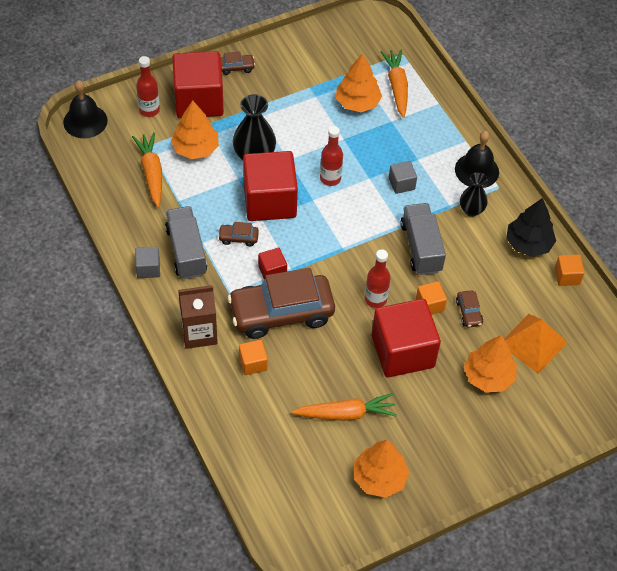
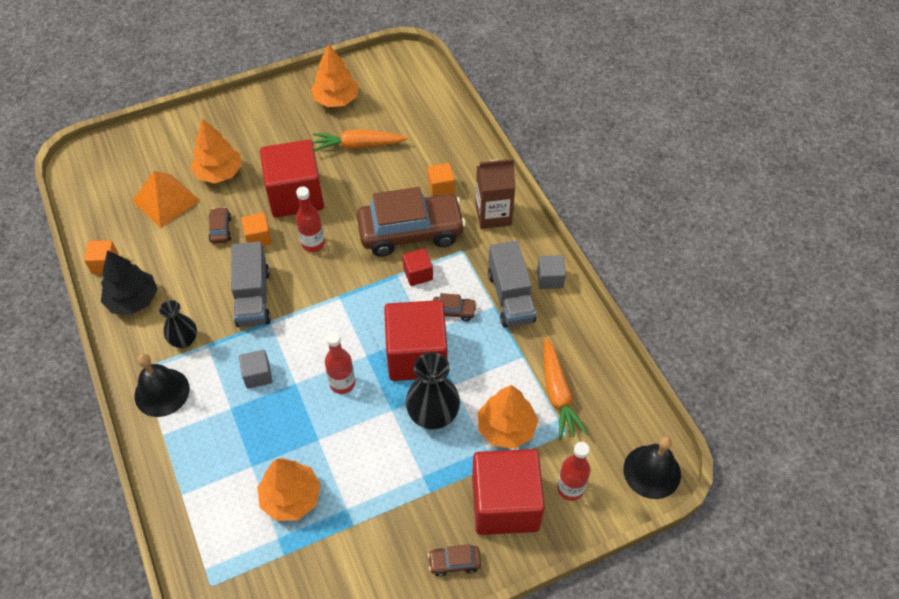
camera: 175 degrees left, 0 degrees up
(397, 86) = (232, 524): orange carrot -> none

